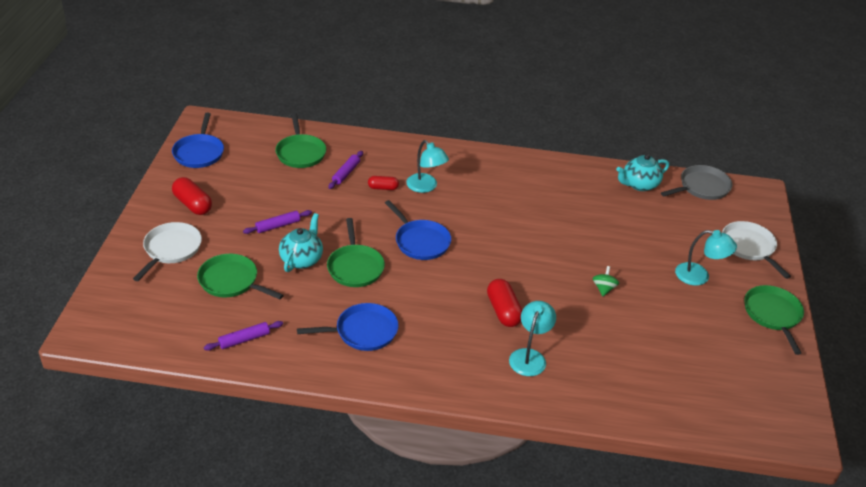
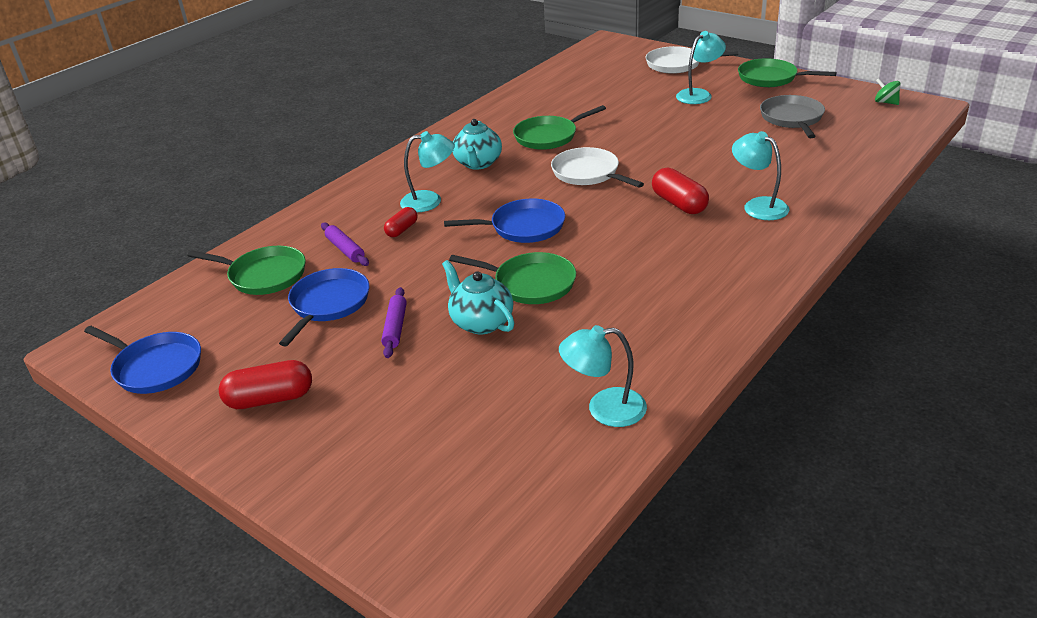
camera: 55 degrees left, 5 degrees down
(171, 249) = (352, 444): white pan -> white pan (588, 173)
(231, 281) = (474, 396): green pan -> green pan (548, 136)
(244, 339) = (604, 409): purple rolling pin -> turquoise lamp
(363, 331) = (652, 304): blue pan -> blue pan (328, 304)
(503, 311) = (679, 204): red capsule -> red capsule turned 45 degrees clockwise
(603, 289) = (683, 142): green spinning top -> green spinning top (885, 102)
(639, 185) = (546, 87): turquoise teapot -> turquoise teapot (478, 163)
(702, 187) = (578, 62): grey pan -> grey pan (792, 118)

